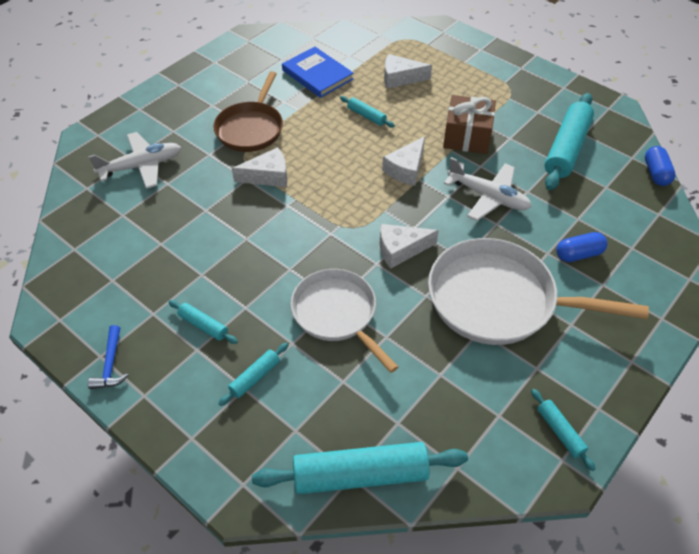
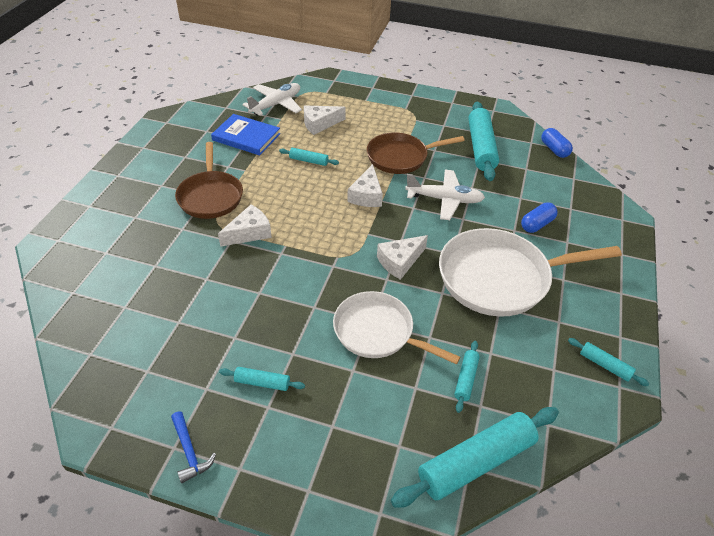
camera: 25 degrees left, 5 degrees down
(142, 166) = (120, 256): white plane -> white plane (276, 104)
(255, 377) = (336, 412): turquoise rolling pin -> turquoise rolling pin (466, 379)
(467, 136) = (400, 157): brown gift -> brown pan

